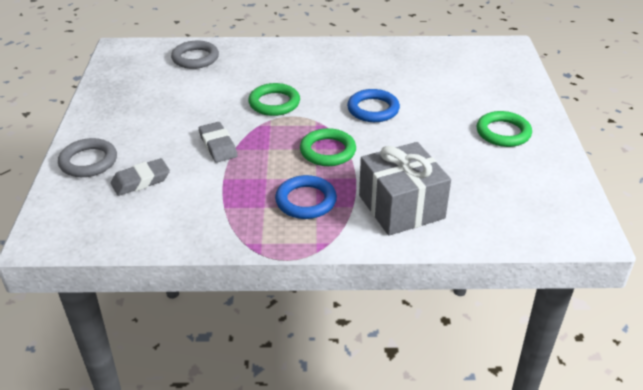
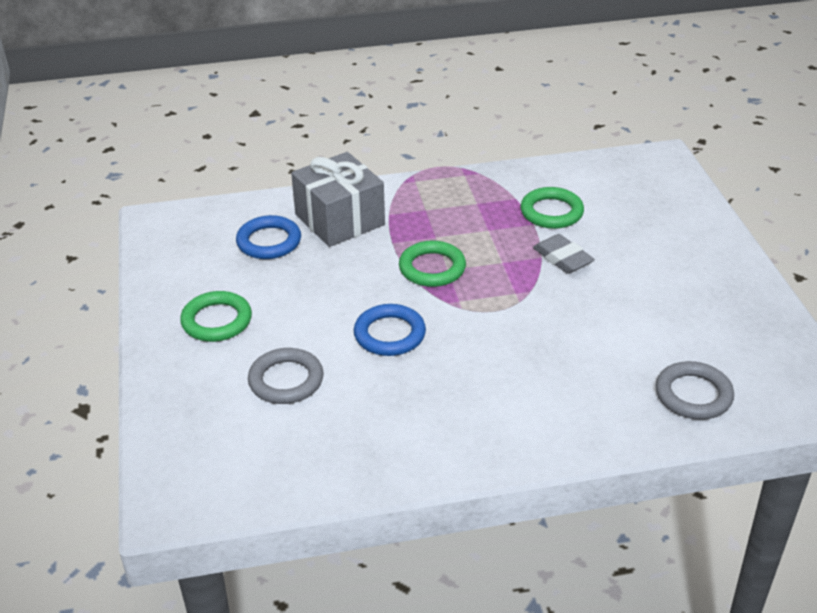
camera: 170 degrees right, 0 degrees up
(88, 161) = (690, 223): grey ring -> grey ring (286, 380)
(141, 181) = (617, 211): grey eraser -> none
(274, 103) = (526, 326): green ring -> green ring (551, 212)
(306, 201) = (437, 213): blue ring -> blue ring (269, 242)

